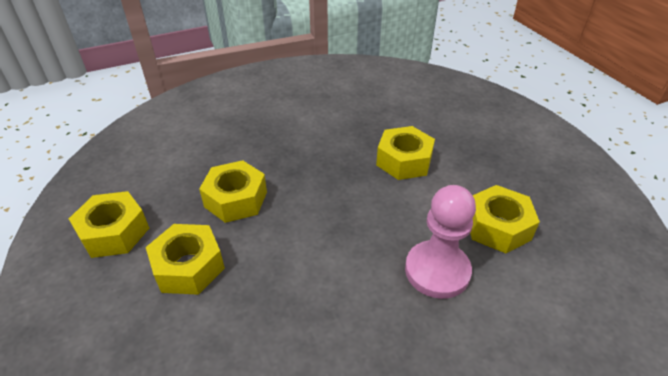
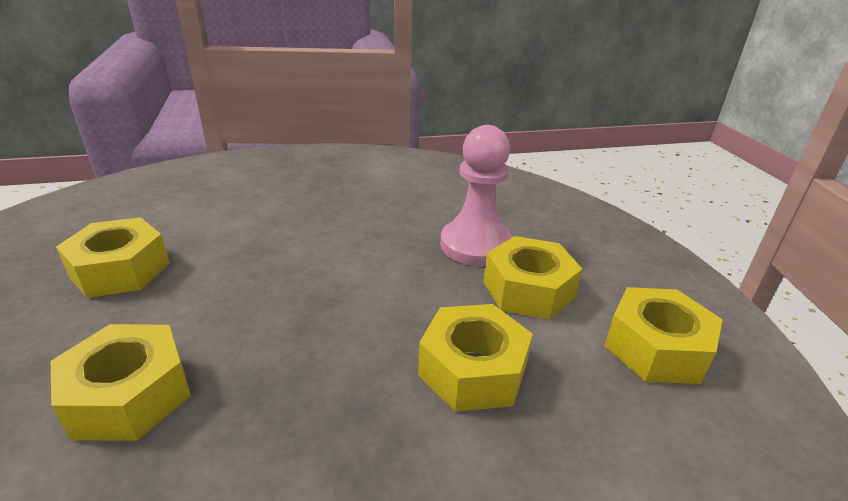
camera: 170 degrees left, 10 degrees down
(437, 271) = (242, 244): pink pawn -> pink pawn (475, 245)

